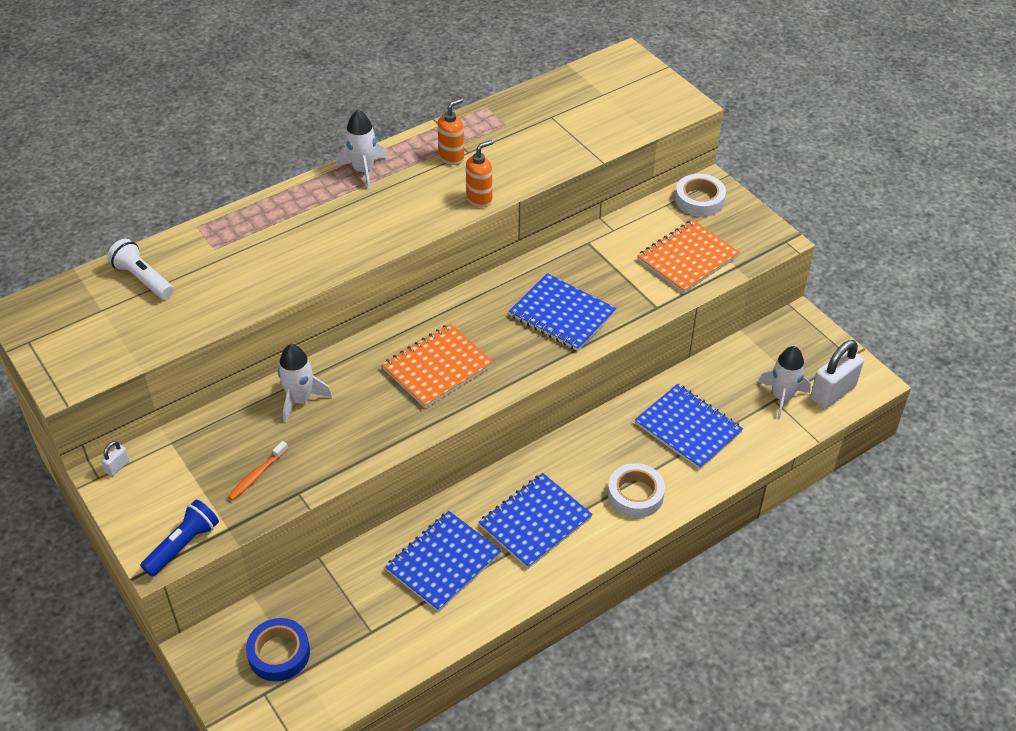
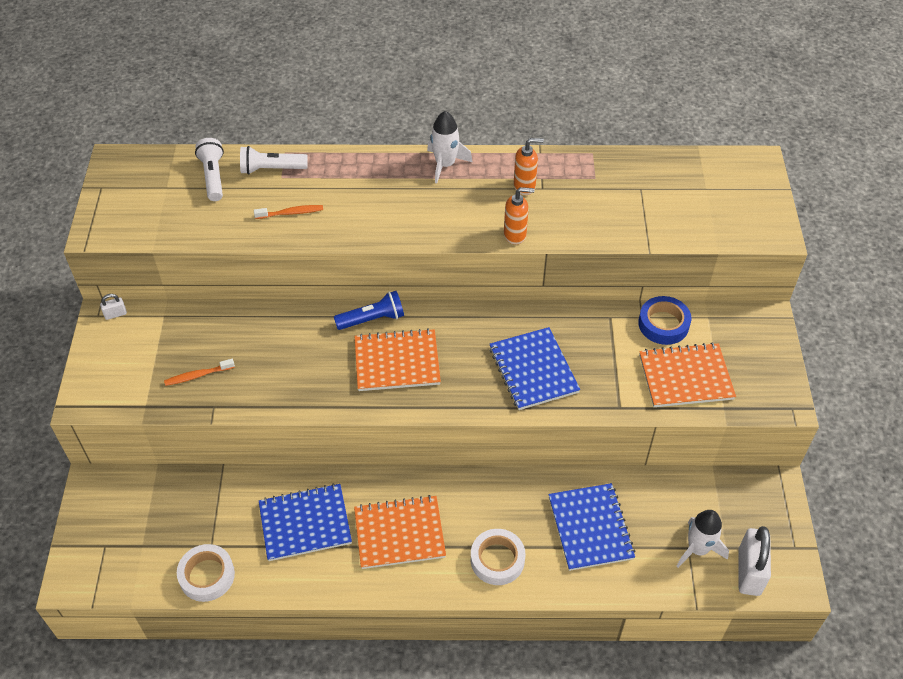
camera: 35 degrees right, 5 degrees up
(183, 545) = (107, 401): blue flashlight -> blue flashlight (372, 319)
(197, 246) = (271, 169): none -> white flashlight
(254, 274) = (291, 213): none -> orange toothbrush
(279, 653) = (138, 521): blue tape -> blue tape (663, 324)
(300, 399) = (276, 331): white rocket -> none
(535, 522) = (399, 533): blue notebook -> orange notebook
(699, 200) = (744, 328): white tape -> white tape (207, 575)
(832, 392) = (749, 572): white padlock -> white padlock turned 75 degrees counterclockwise

